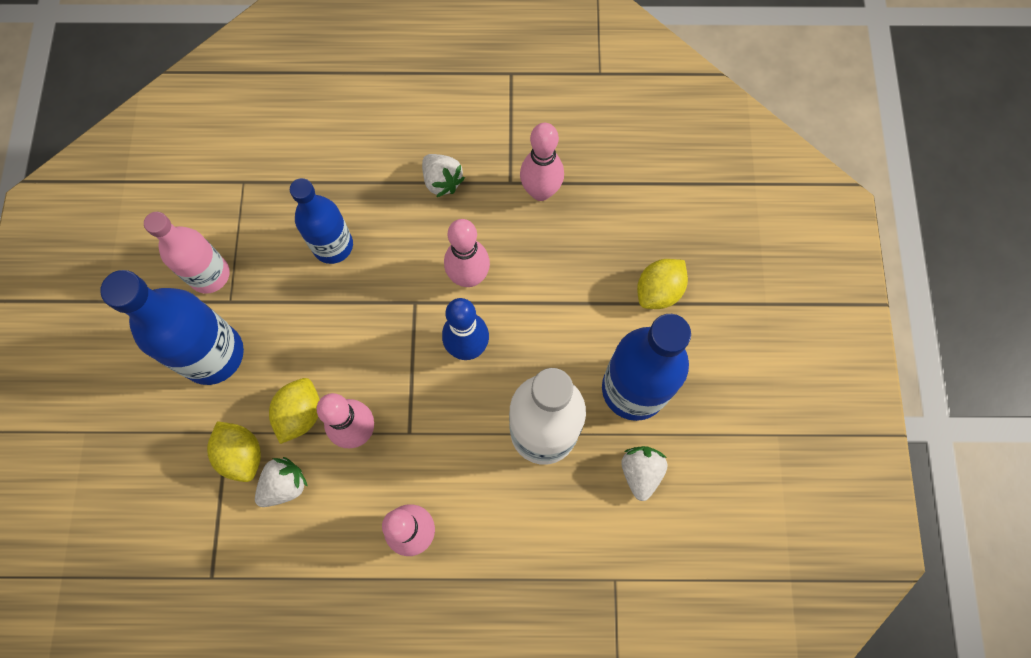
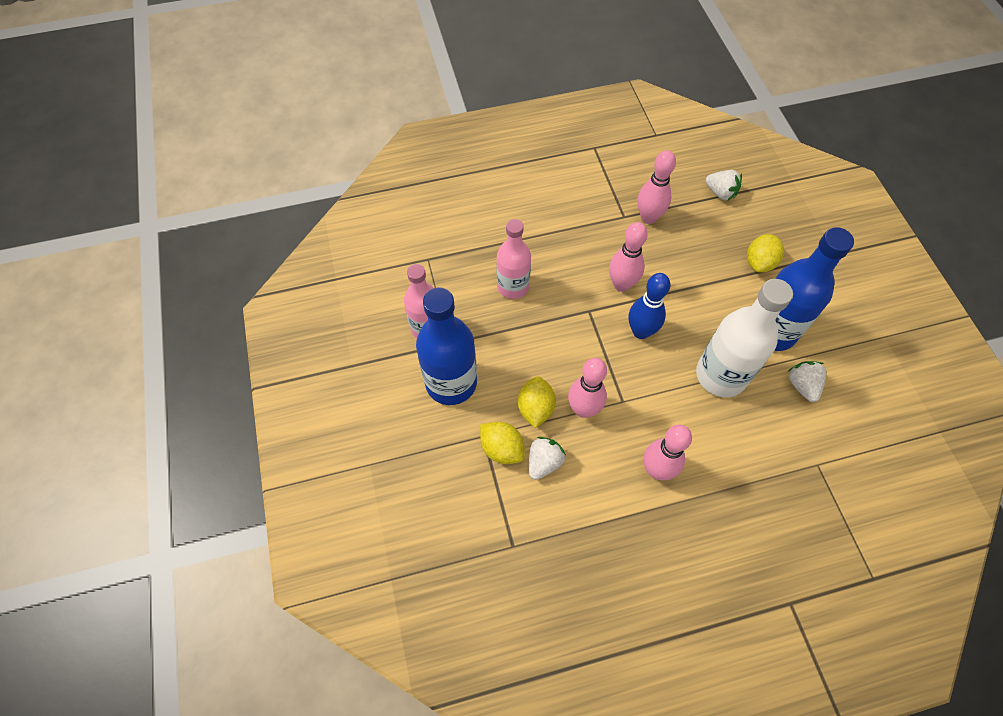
camera: 15 degrees left, 10 degrees down
(333, 245) = (513, 286): blue bottle -> pink bottle
(442, 181) = (575, 226): white strawberry -> white strawberry (720, 193)

